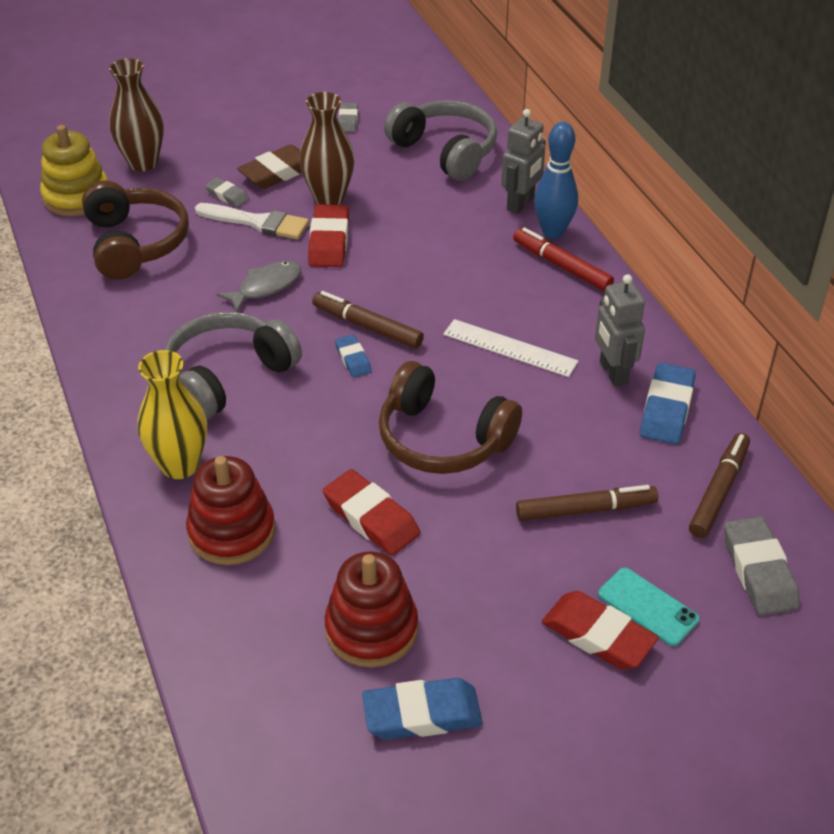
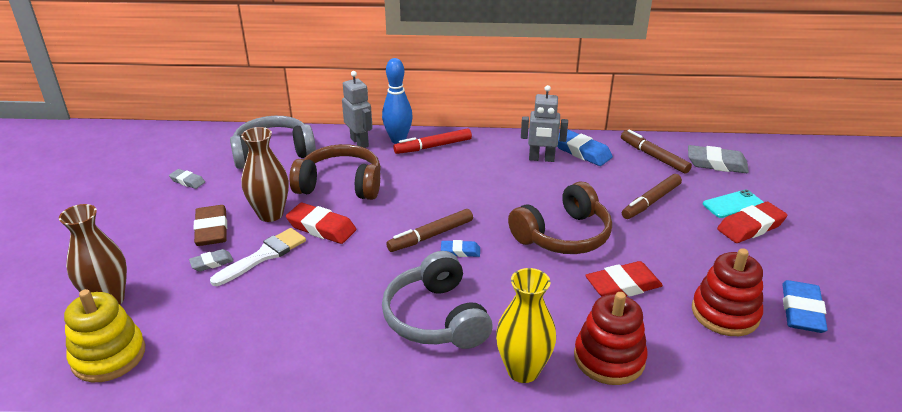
camera: 65 degrees left, 10 degrees down
(135, 243) = (220, 332): brown headphones -> brown headphones (340, 185)
(266, 287) = (346, 271): grey fish -> none
(510, 348) = (495, 186): white ruler -> none
(585, 510) = (651, 201): brown marker -> brown marker turned 150 degrees counterclockwise

